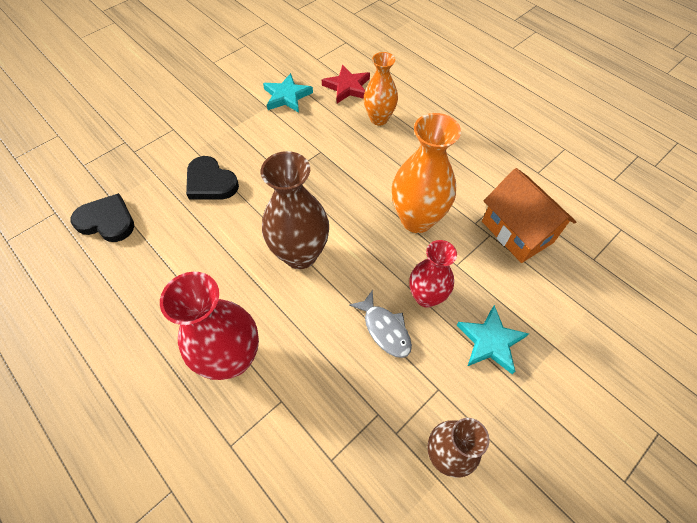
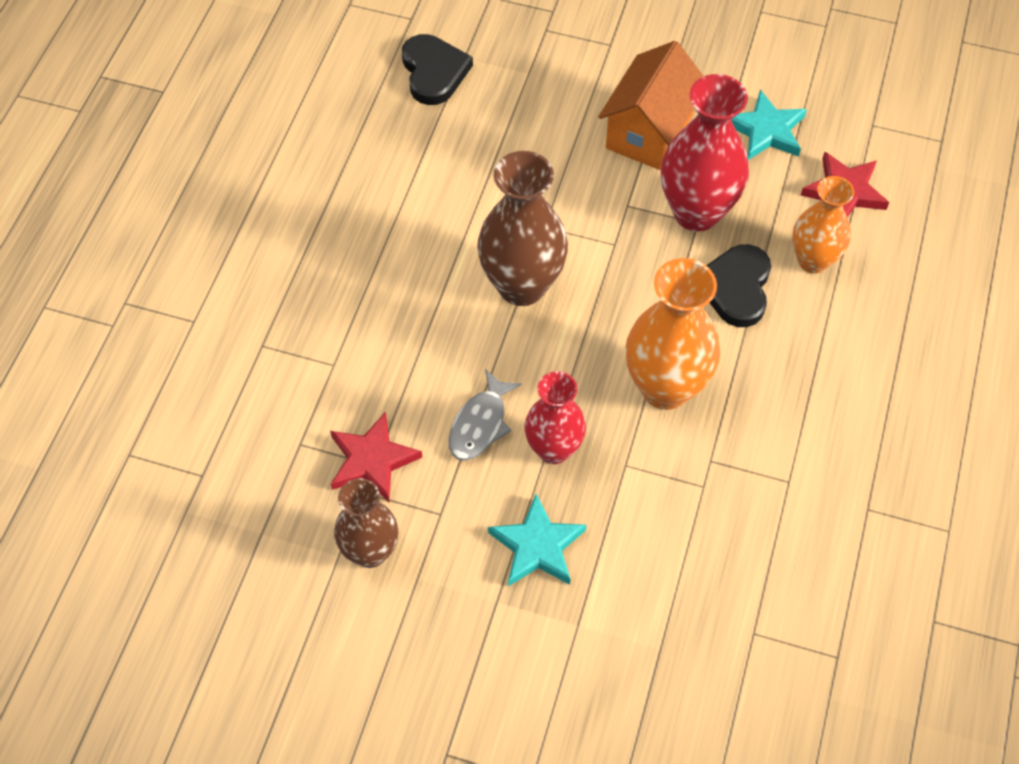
camera: 60 degrees right, 0 degrees up
(210, 182) = (558, 134): black heart -> black heart (736, 287)
(232, 358) = (351, 293): red vase -> red vase (696, 212)
(374, 414) = (372, 460): none -> red star
(517, 232) = (732, 518): orange house -> orange house (649, 131)

